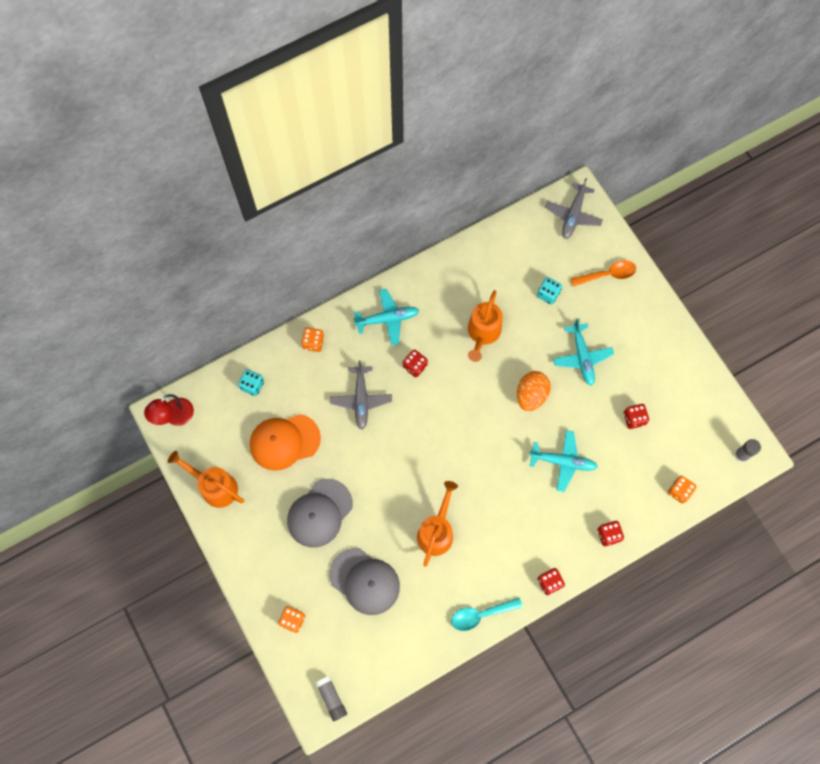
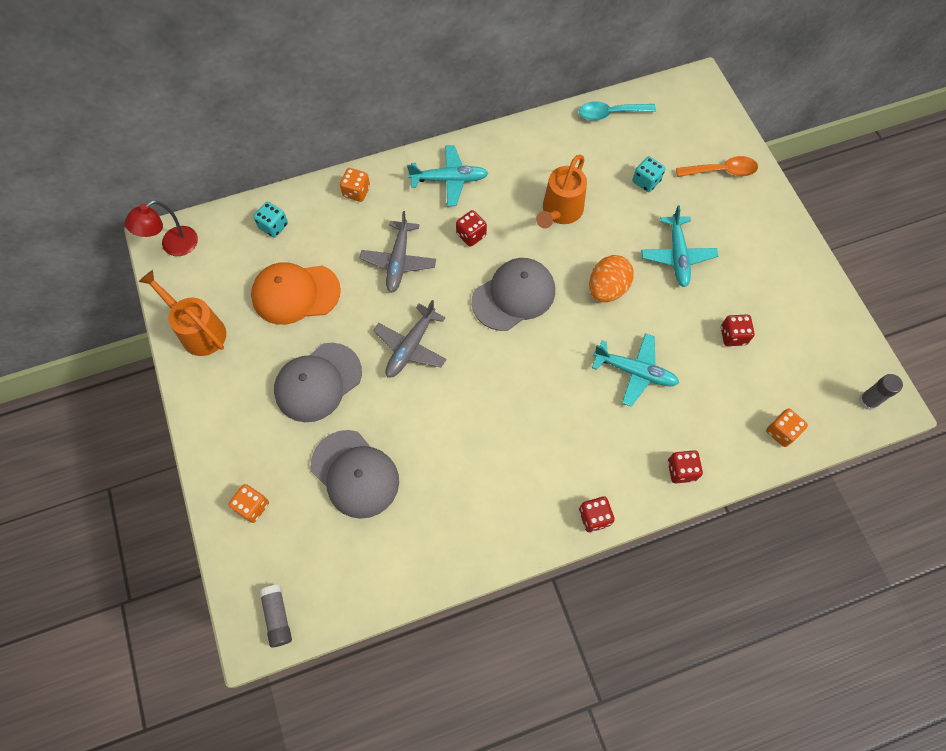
camera: 10 degrees right, 5 degrees down
(436, 531) = (459, 428): orange watering can -> none
(458, 414) = (513, 296): none -> grey cap
(480, 615) = (496, 542): turquoise spoon -> turquoise spoon (610, 113)
(573, 215) = (689, 104): grey plane -> grey plane (410, 347)

